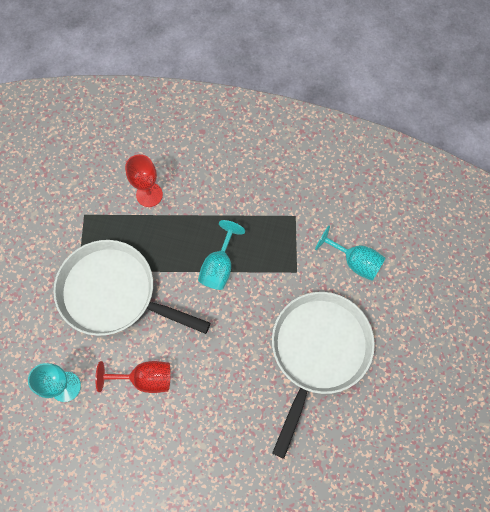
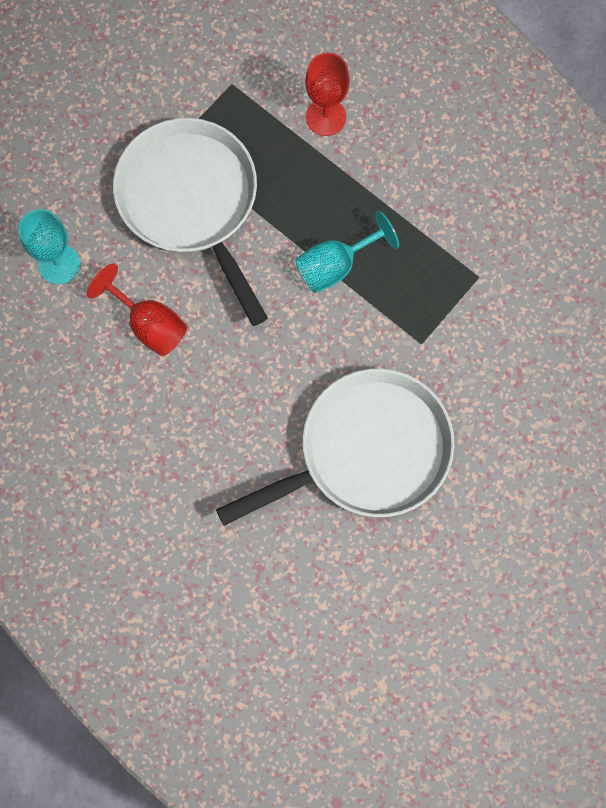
camera: 40 degrees right, 5 degrees up
(354, 262) = (502, 387): turquoise goblet -> none

